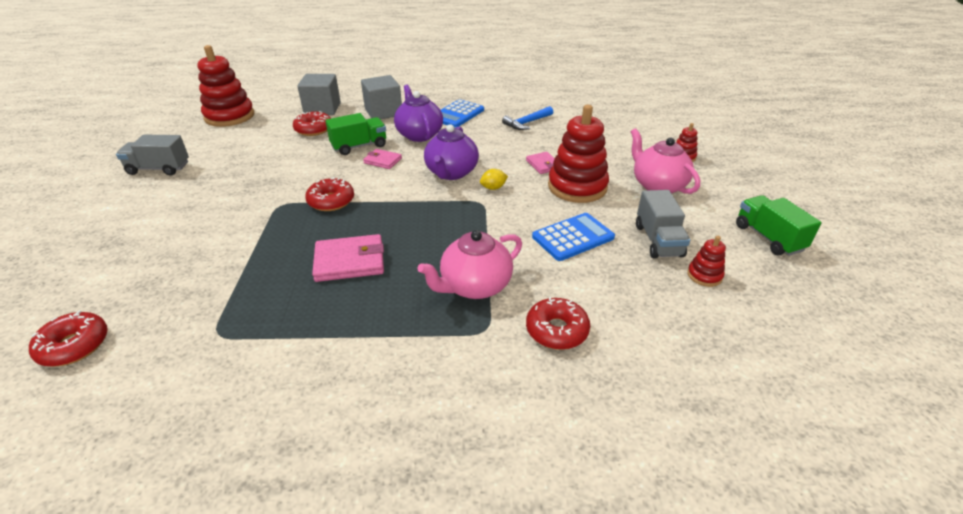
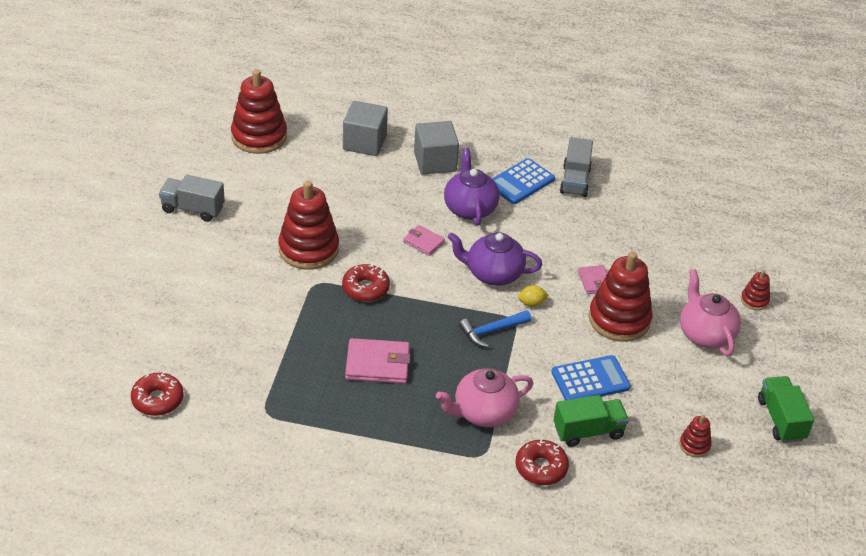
camera: 10 degrees right, 5 degrees up
(273, 181) = (308, 249): none -> red stacking toy
(313, 129) = (353, 177): red donut -> none
(359, 146) = (401, 214): green truck -> green truck (588, 431)
(451, 173) = (493, 274): purple teapot -> purple teapot turned 75 degrees clockwise
(527, 123) = (598, 212): blue hammer -> blue hammer (491, 331)
(658, 241) = (671, 400): grey truck -> grey truck (575, 180)

